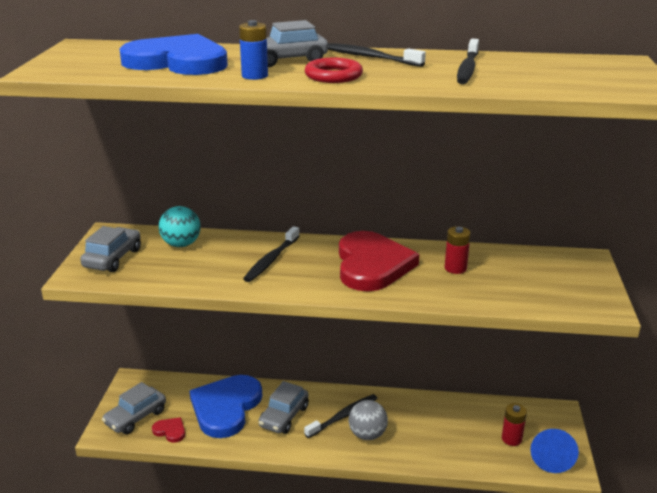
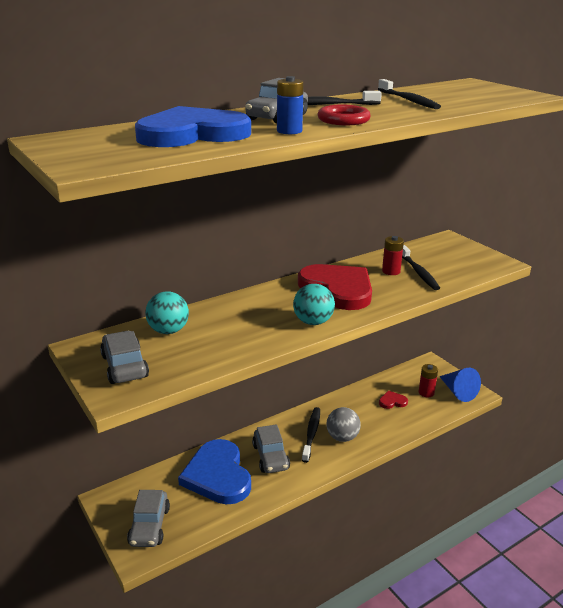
camera: 40 degrees left, 0 degrees up
(170, 431) = (194, 519): red heart -> red heart (392, 401)
(271, 260) = (263, 313): black toothbrush -> black toothbrush (418, 272)
(299, 284) = (313, 322): none -> turquoise ball

